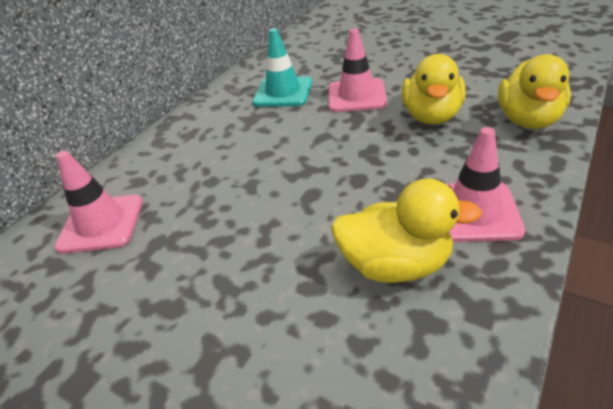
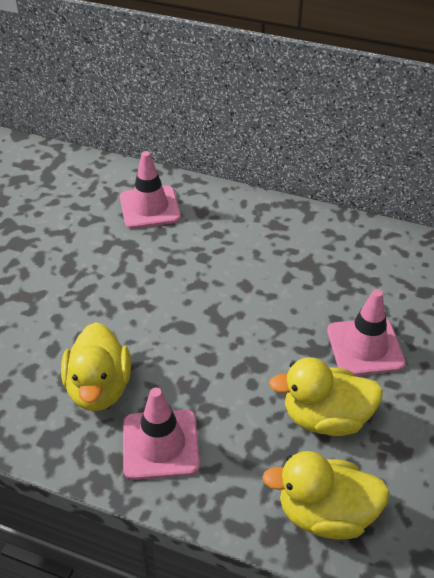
camera: 75 degrees right, 5 degrees up
(283, 92) = (365, 281): turquoise traffic cone -> none

